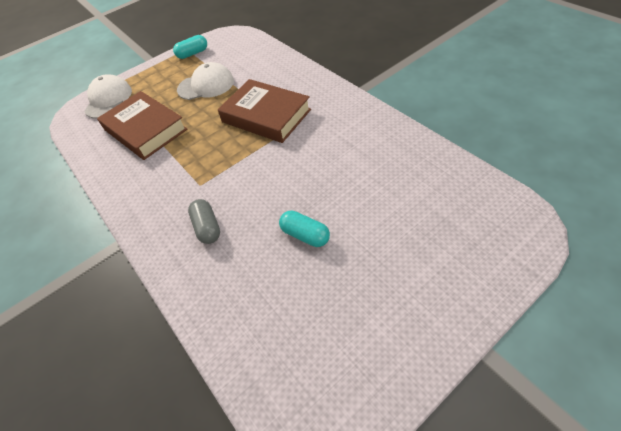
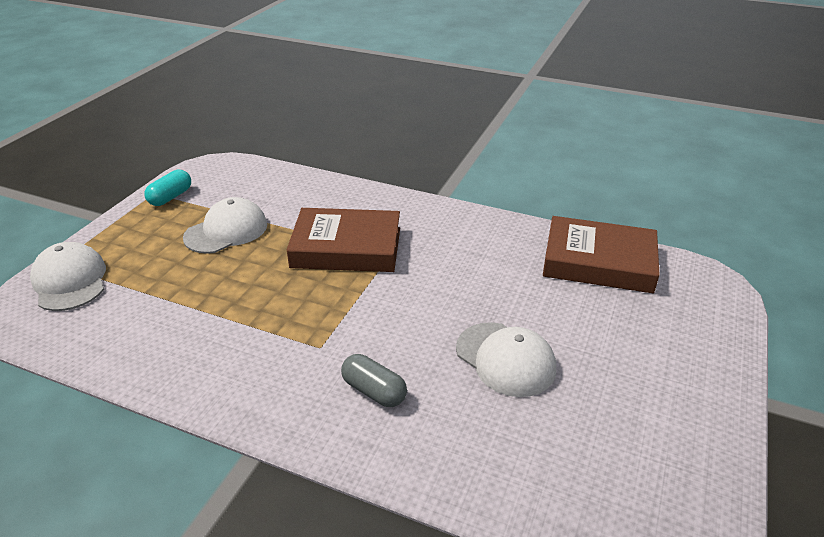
camera: 35 degrees left, 15 degrees down
(145, 130) = (173, 304): brown book -> brown book (598, 262)
(305, 235) = (505, 359): turquoise capsule -> white cap

